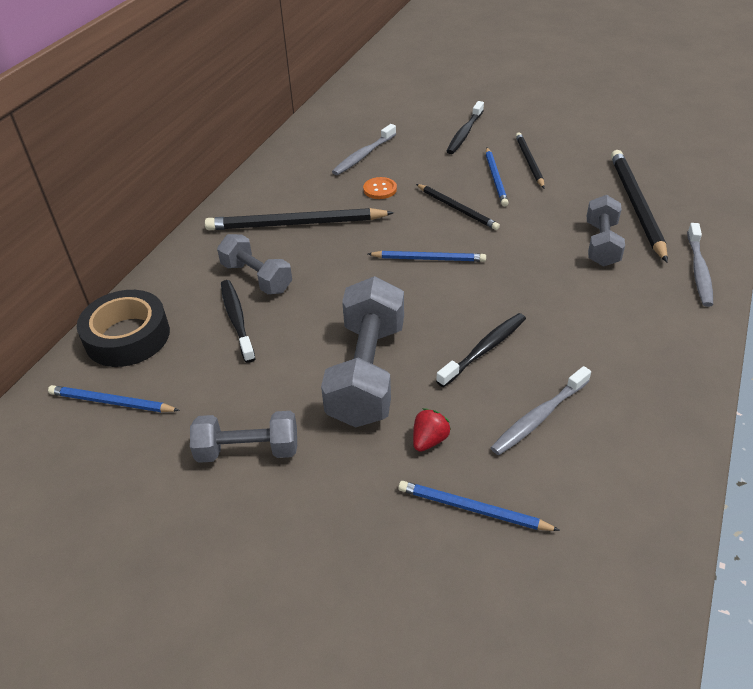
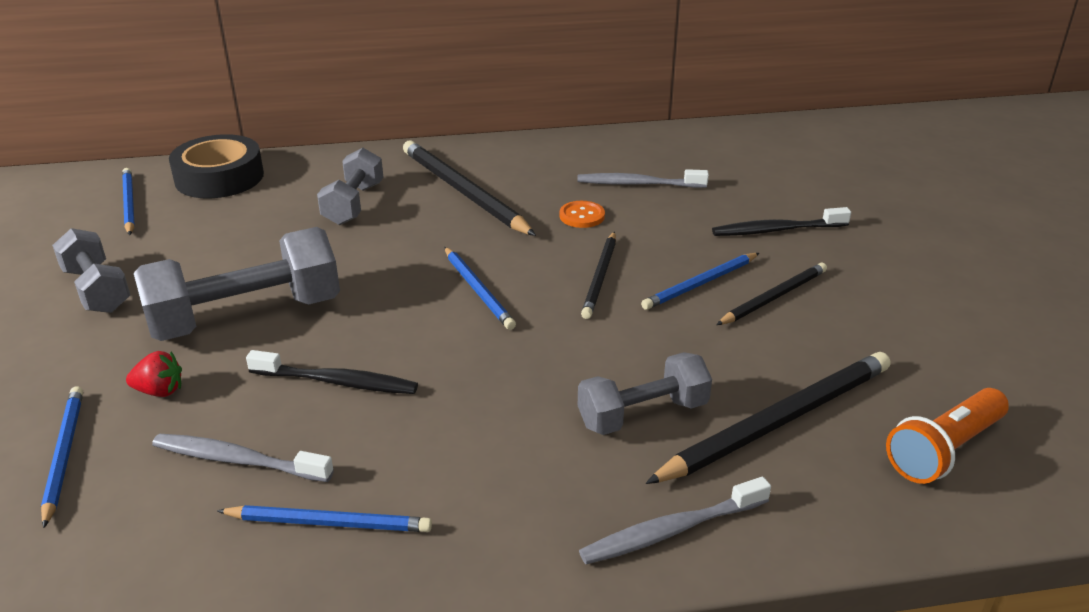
camera: 55 degrees right, 10 degrees down
(237, 319) = (280, 218): black toothbrush -> none
(625, 392) = (328, 523): none -> blue pencil
(686, 171) = (944, 450): none -> orange flashlight

